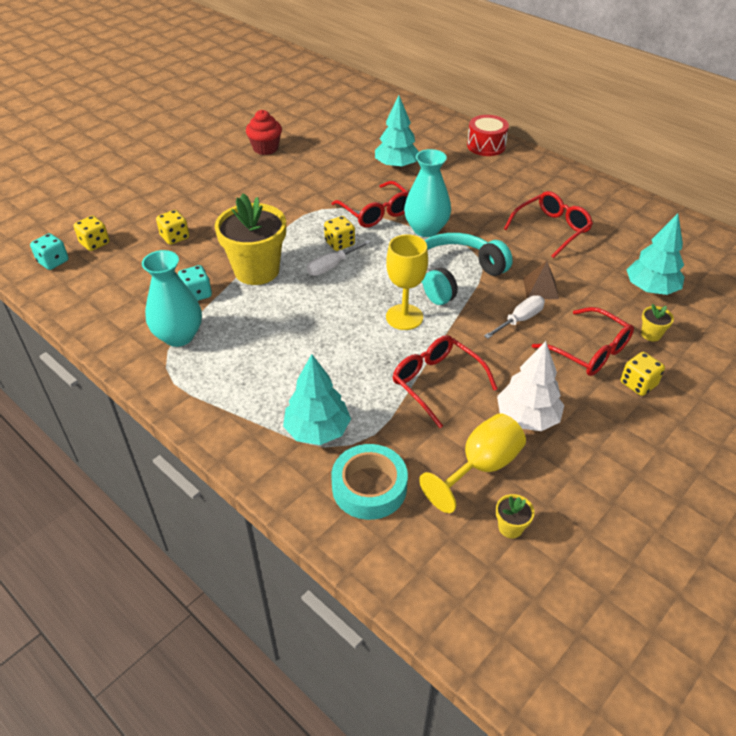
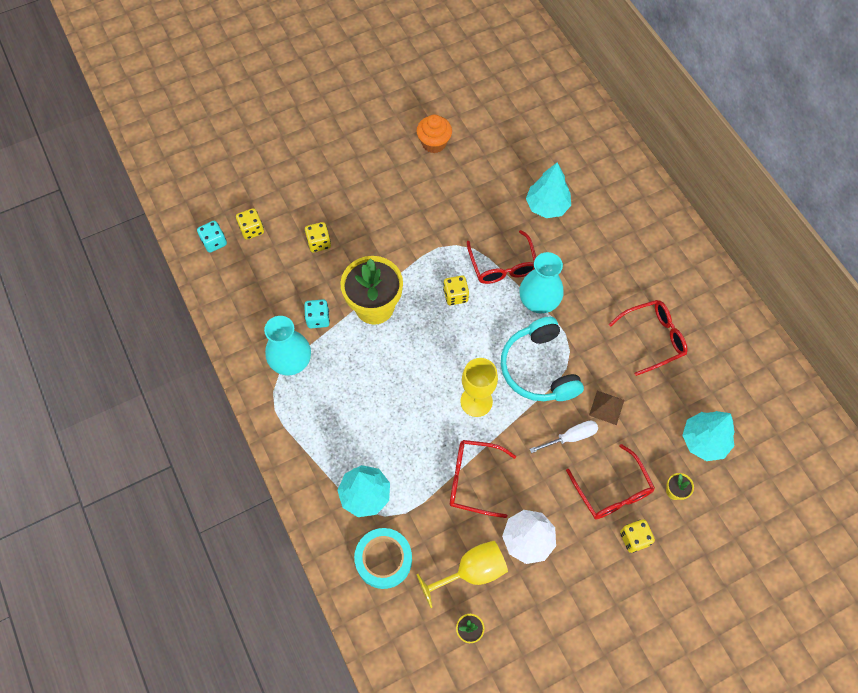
camera: 20 degrees right, 20 degrees up
(265, 148) = (434, 143): red cupcake -> orange cupcake
(332, 266) = (439, 321): white screwdriver -> none
(436, 382) = (473, 480): red glasses -> red glasses turned 60 degrees counterclockwise
(455, 276) = (538, 368): turquoise headphones -> turquoise headphones turned 90 degrees counterclockwise
(486, 146) = (646, 202): red drum -> none

